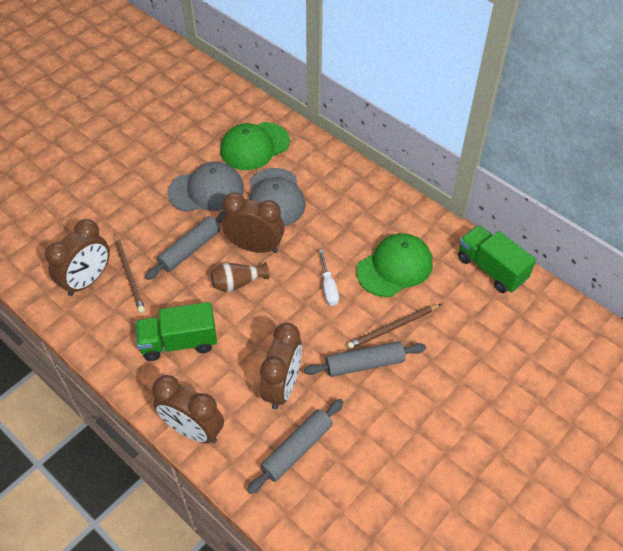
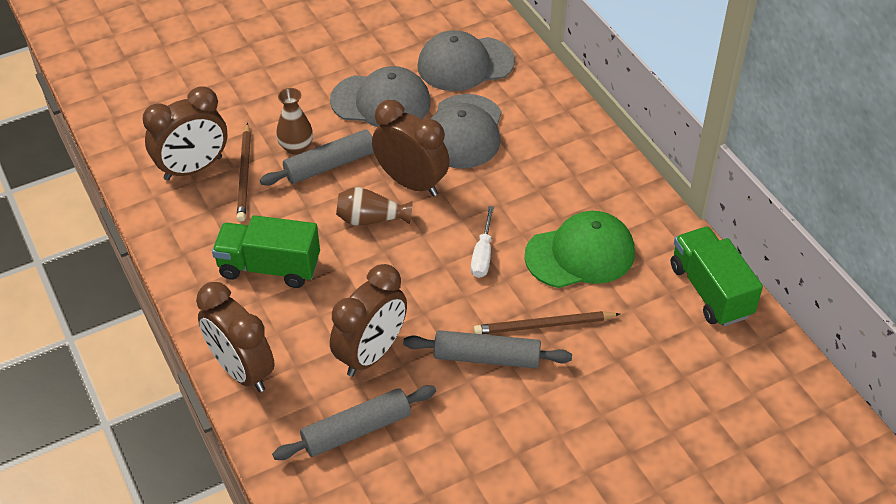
camera: 20 degrees right, 5 degrees down
(159, 242) = (296, 147): none -> brown vase
(254, 146) = (465, 64): green cap -> grey cap

